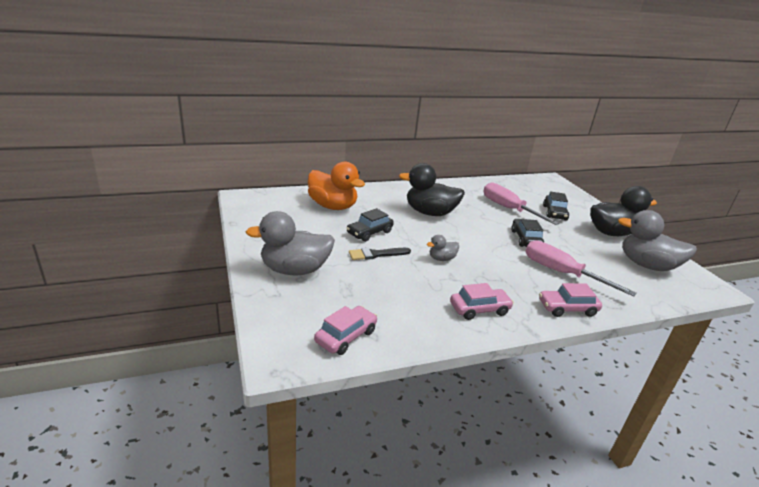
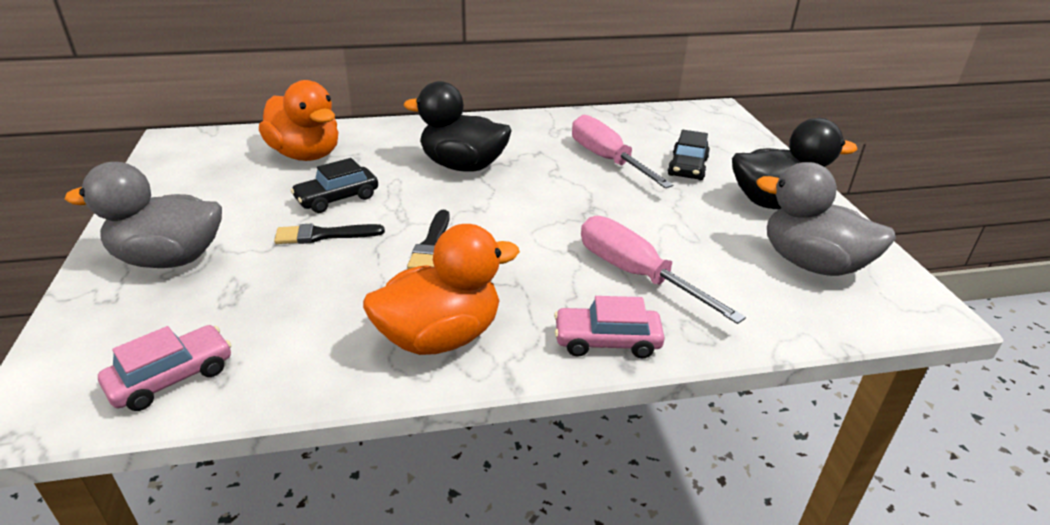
camera: 10 degrees right, 5 degrees up
(441, 259) = (431, 245): grey duck -> black brush
(479, 309) = (440, 337): pink car -> orange duck
(525, 239) = (605, 212): black car -> none

